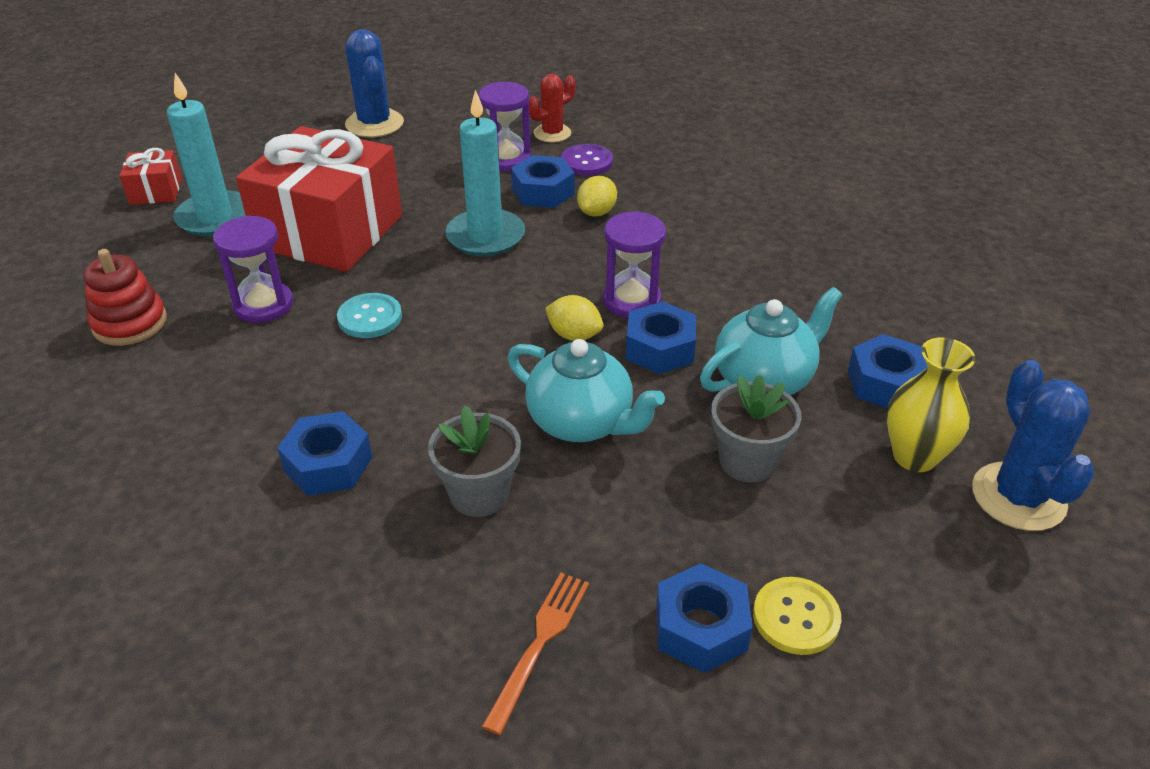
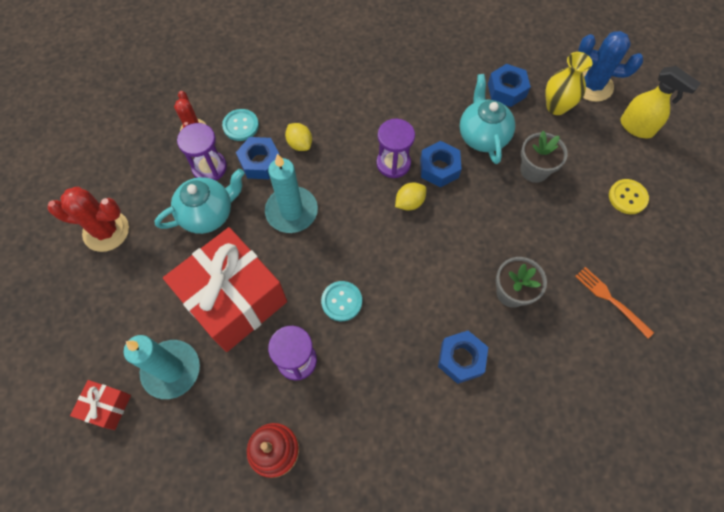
camera: 65 degrees left, 25 degrees up
(374, 124) = (106, 231): blue cactus -> red cactus
(581, 422) = (479, 227): turquoise teapot -> turquoise teapot (208, 214)
(587, 162) = (241, 126): purple button -> turquoise button
(701, 628) = (622, 234): blue nut -> none
(984, 594) = (636, 127): none -> yellow spray bottle

